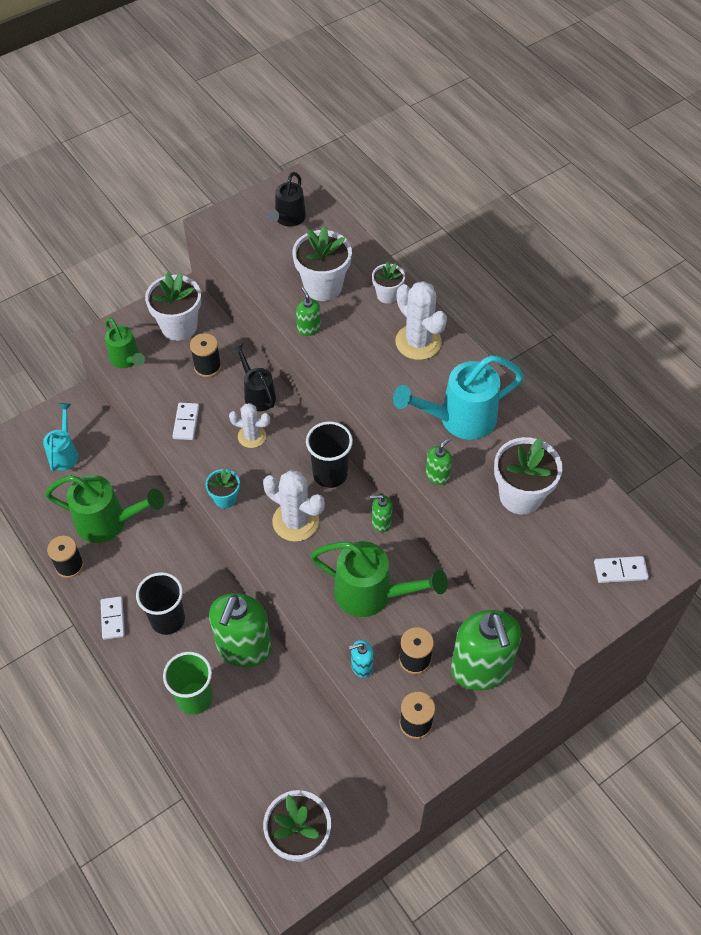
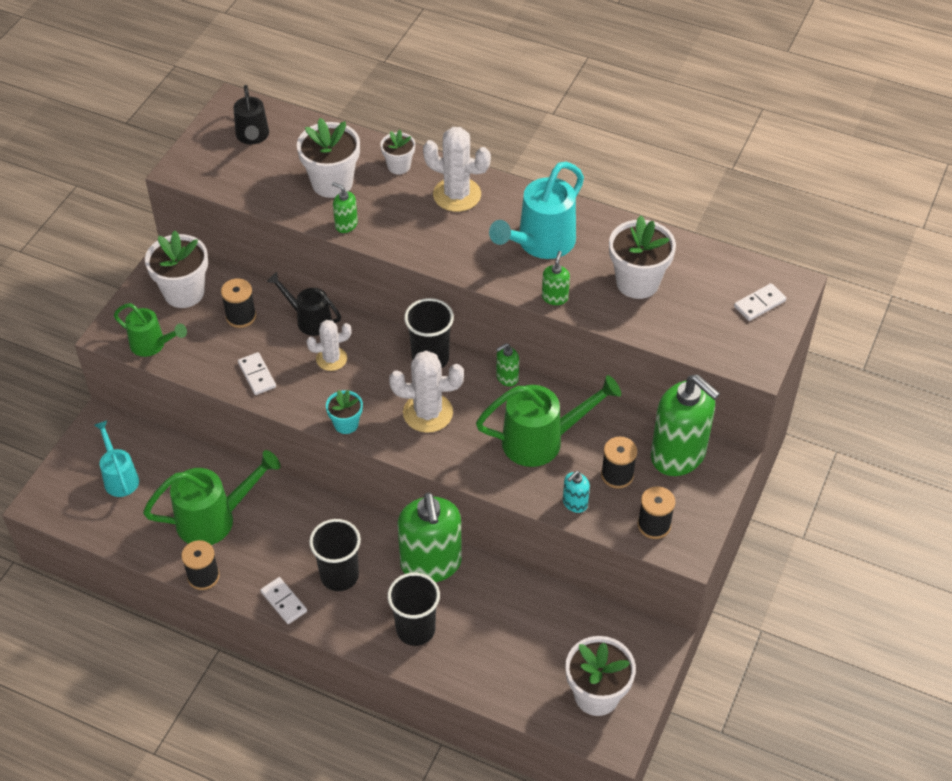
camera: 30 degrees left, 5 degrees down
(195, 698) = (415, 629): green cup -> black cup

